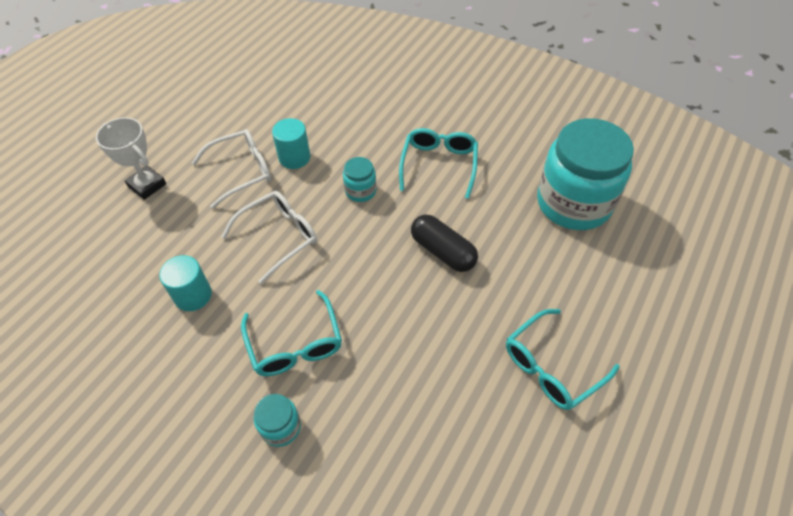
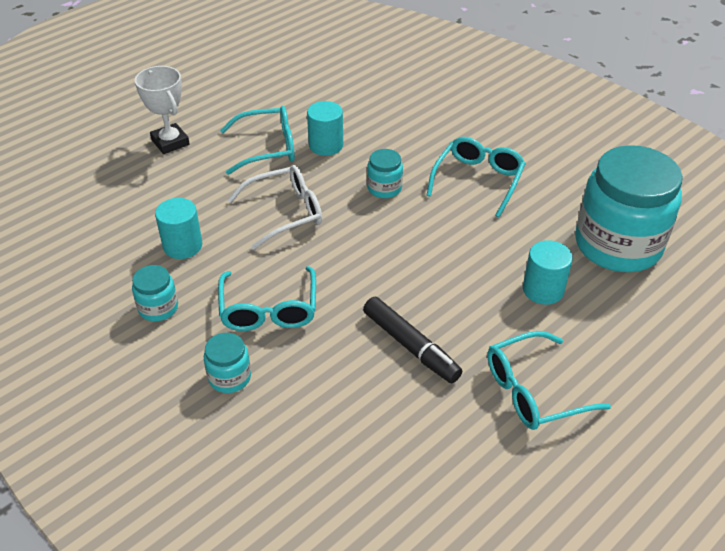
camera: 15 degrees right, 10 degrees down
(190, 369) = (158, 308): none -> turquoise jar
(242, 172) = (267, 148): white glasses -> turquoise glasses
(434, 349) = (410, 346): none -> black marker
(443, 251) = (453, 260): black capsule -> none
(527, 263) = (543, 290): none -> turquoise cylinder

